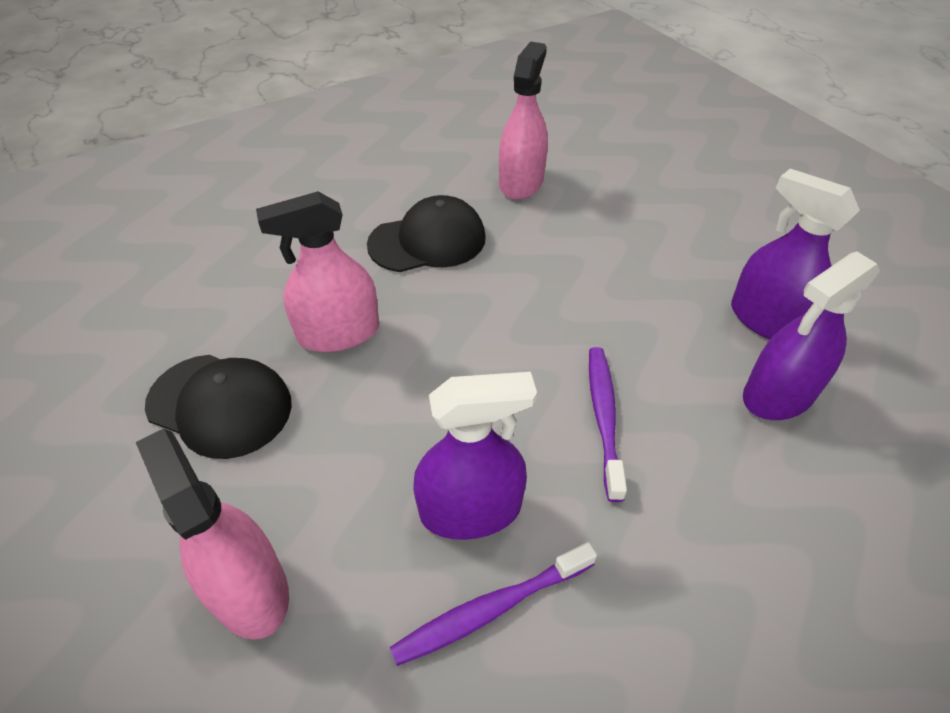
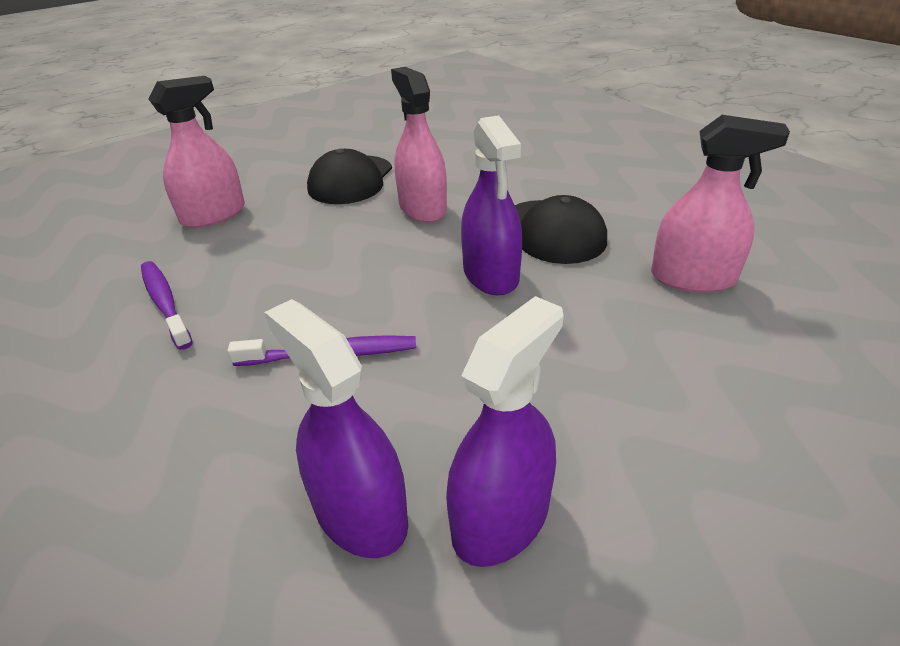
camera: 85 degrees right, 10 degrees down
(470, 510) = (247, 286): purple spray bottle -> purple spray bottle (491, 275)

